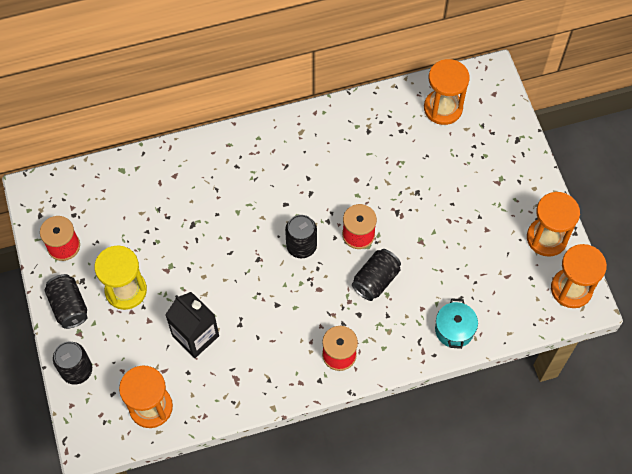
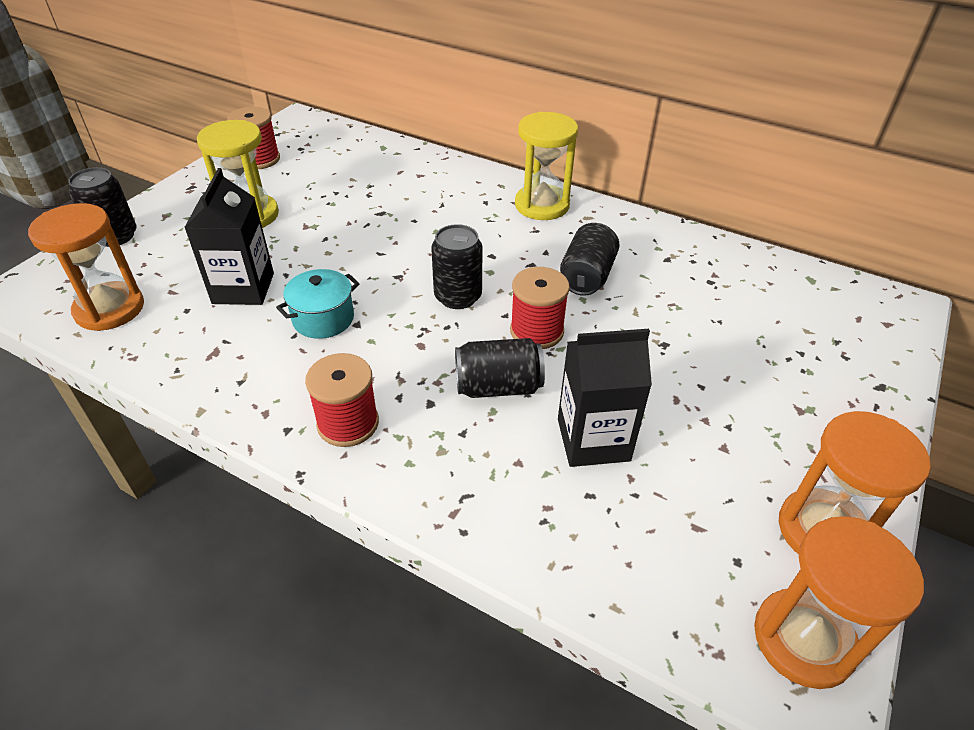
camera: 45 degrees right, 20 degrees down
(69, 306) = (192, 194): black can -> black can (587, 276)
(268, 143) = (542, 205): none -> yellow hourglass
(438, 271) = (593, 439): none -> black carton
(443, 108) = (793, 295): orange hourglass -> none
(454, 330) = (532, 526): turquoise pot -> turquoise pot (323, 319)

